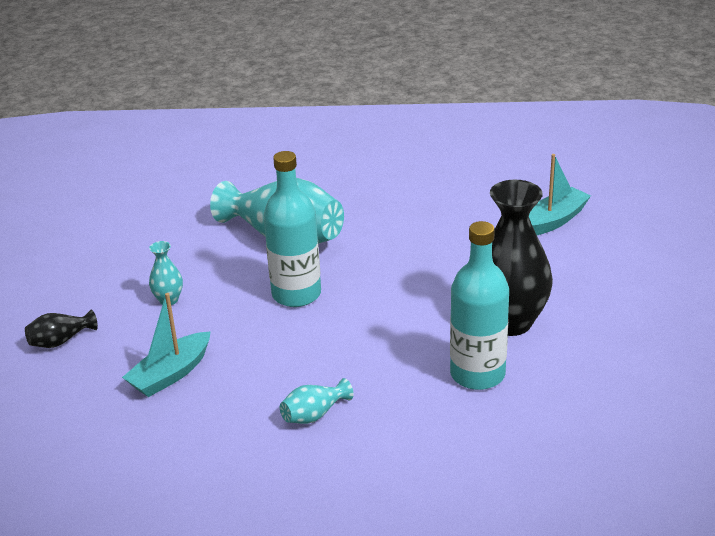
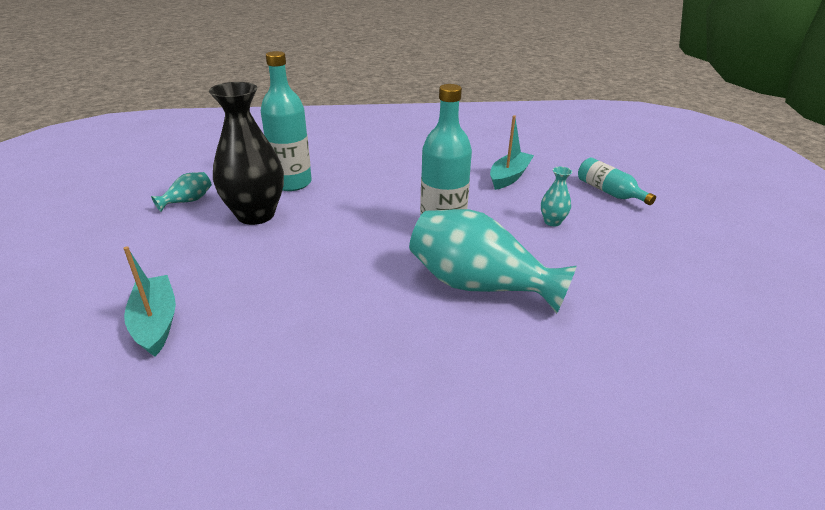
camera: 170 degrees right, 0 degrees up
(60, 341) = (609, 192): black vase -> turquoise bottle
(314, 414) = (402, 161): turquoise vase -> turquoise vase (187, 201)
(554, 220) = (156, 323): turquoise boat -> turquoise boat turned 120 degrees clockwise

